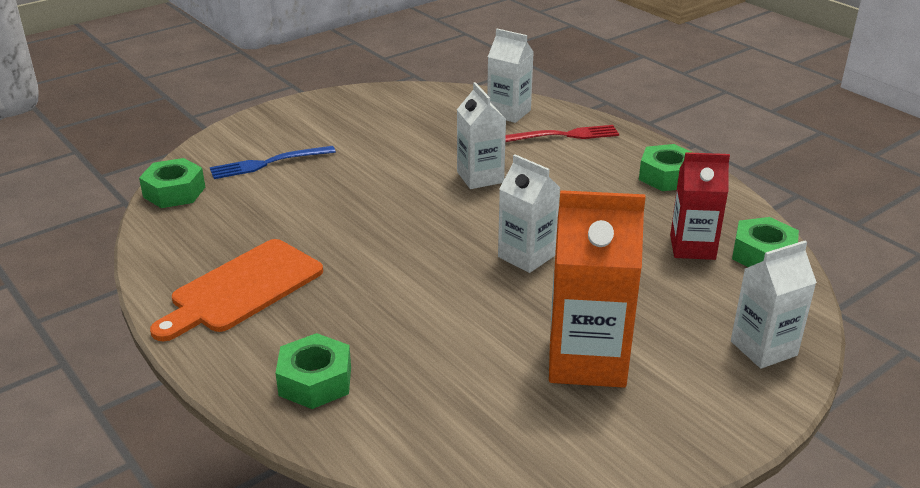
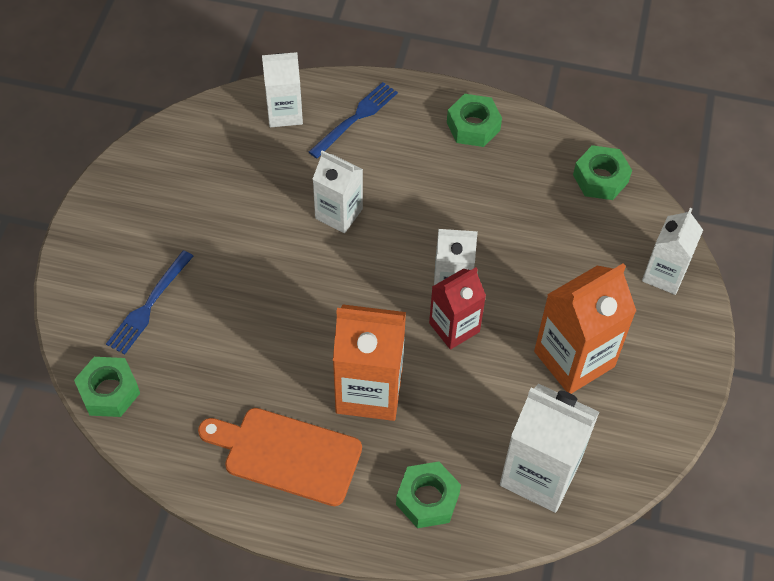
camera: 40 degrees left, 25 degrees up
(242, 289) = (286, 454): orange cutting board -> orange cutting board turned 105 degrees clockwise
(363, 285) = (369, 391): none -> orange carton
(445, 424) = (540, 474): none -> white carton
(565, 135) = (356, 117): red fork -> blue fork
(692, 247) = (551, 200): red carton -> red carton (454, 327)

